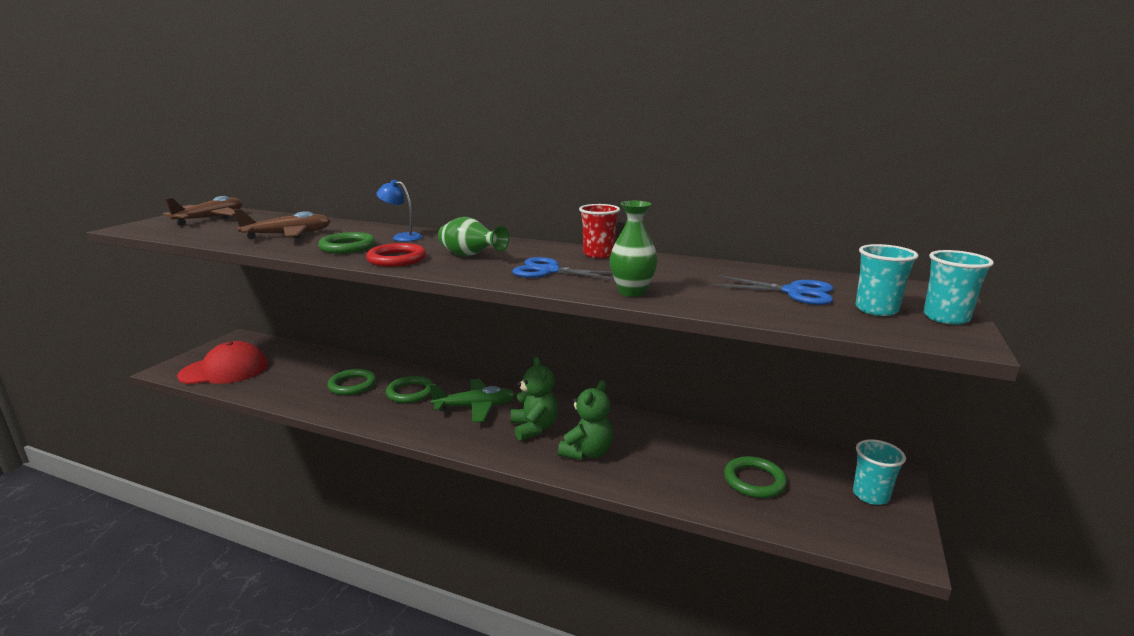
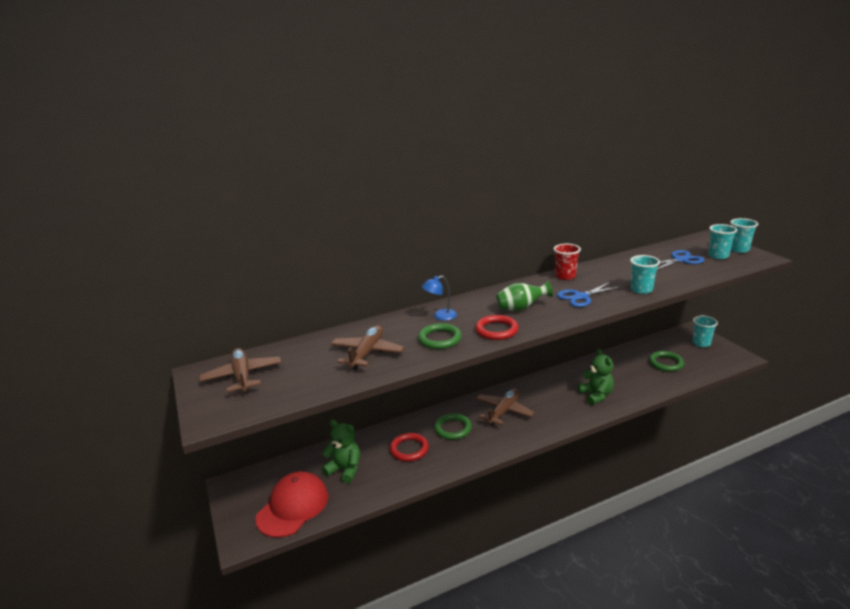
camera: 45 degrees left, 5 degrees up
(352, 385) = (409, 449): green ring -> red ring
(475, 407) = (503, 411): green plane -> brown plane
(534, 428) = (552, 401): green teddy bear -> green teddy bear (345, 469)
(632, 292) = (641, 290): green vase -> turquoise cup

